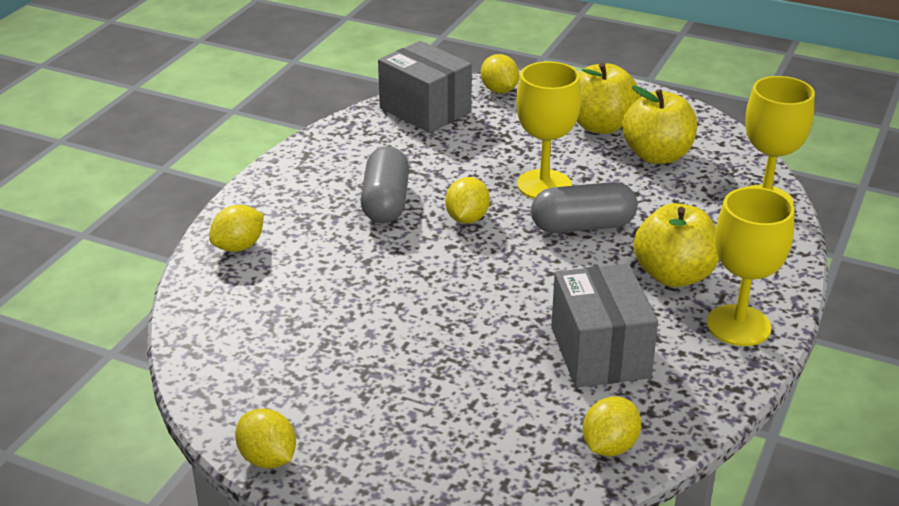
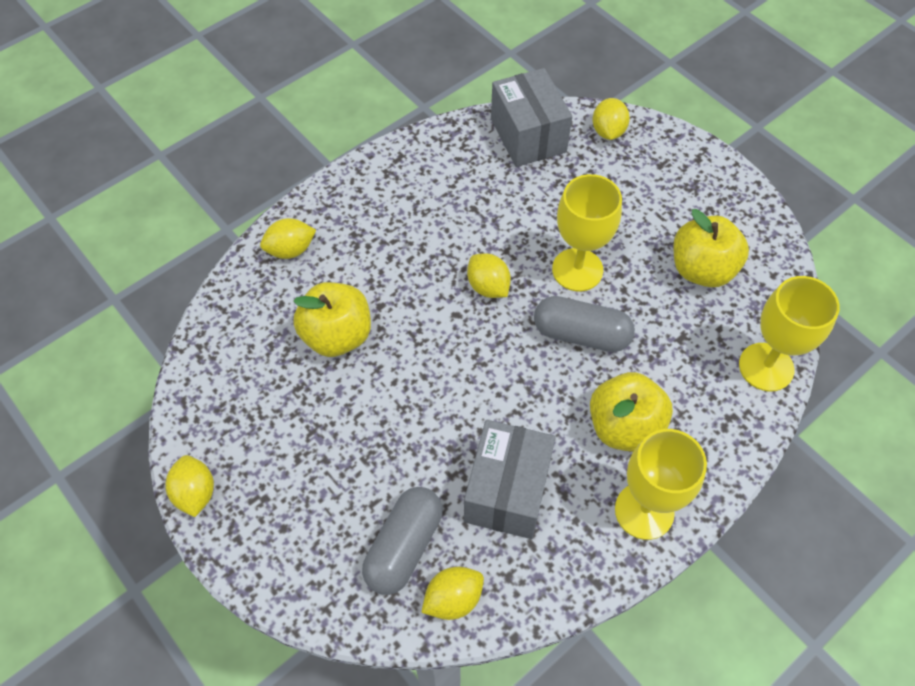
camera: 25 degrees right, 25 degrees up
(385, 202) = (432, 241): grey capsule -> grey capsule (404, 546)
(467, 218) = (488, 287): yellow lemon -> yellow lemon turned 75 degrees counterclockwise
(601, 126) = (673, 211): yellow apple -> yellow apple (337, 335)

